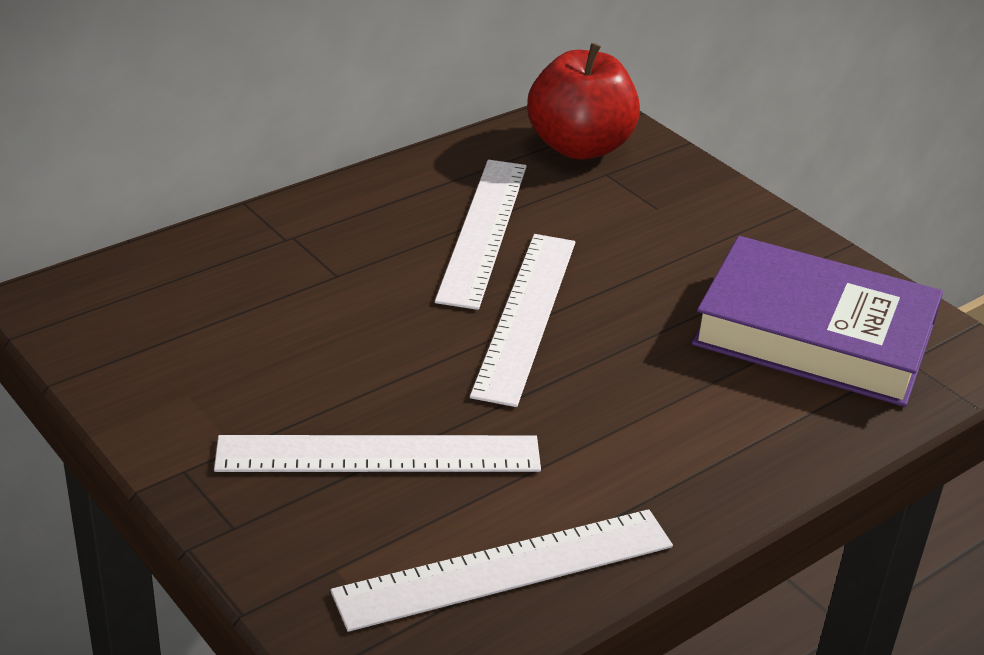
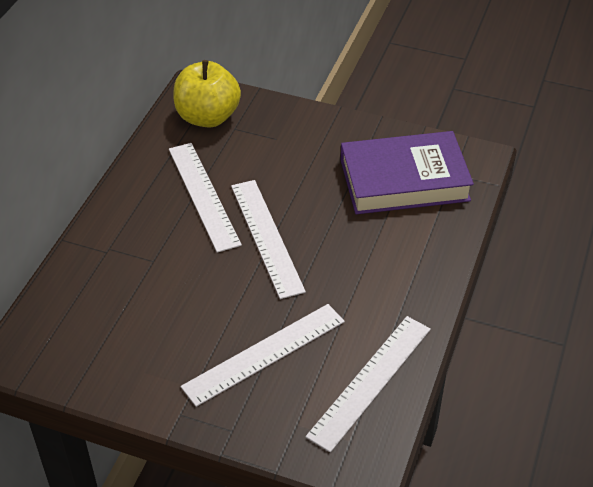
camera: 30 degrees left, 10 degrees up
(579, 147) = (207, 117): red apple -> yellow apple

